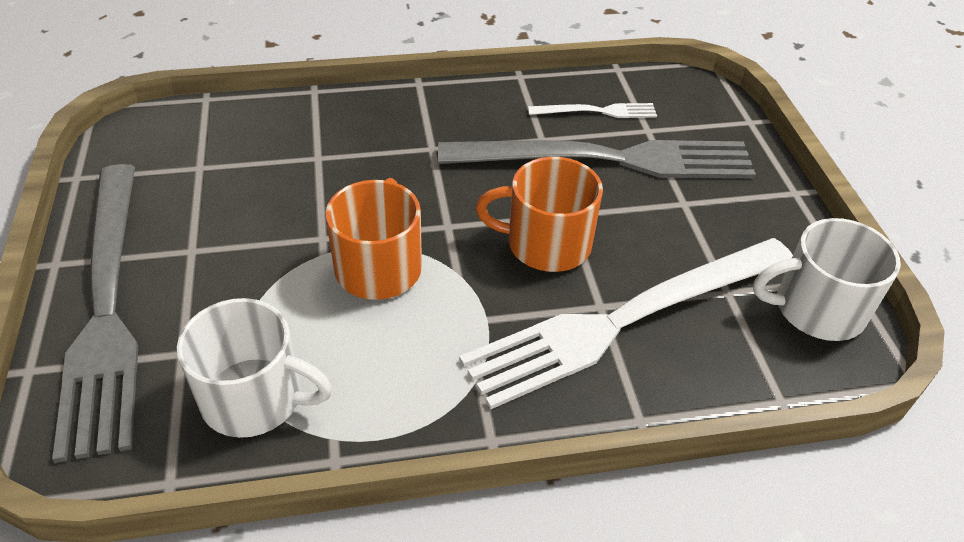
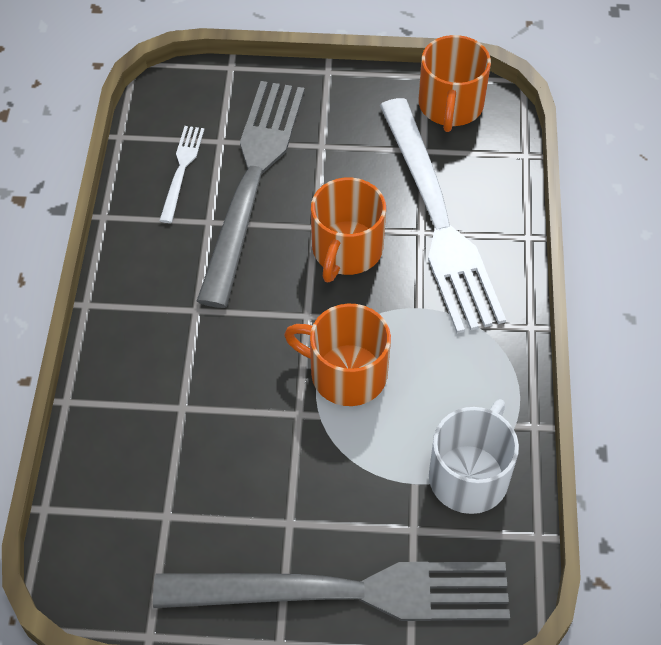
camera: 75 degrees left, 10 degrees up
(817, 309) = (450, 106): white mug -> orange mug

